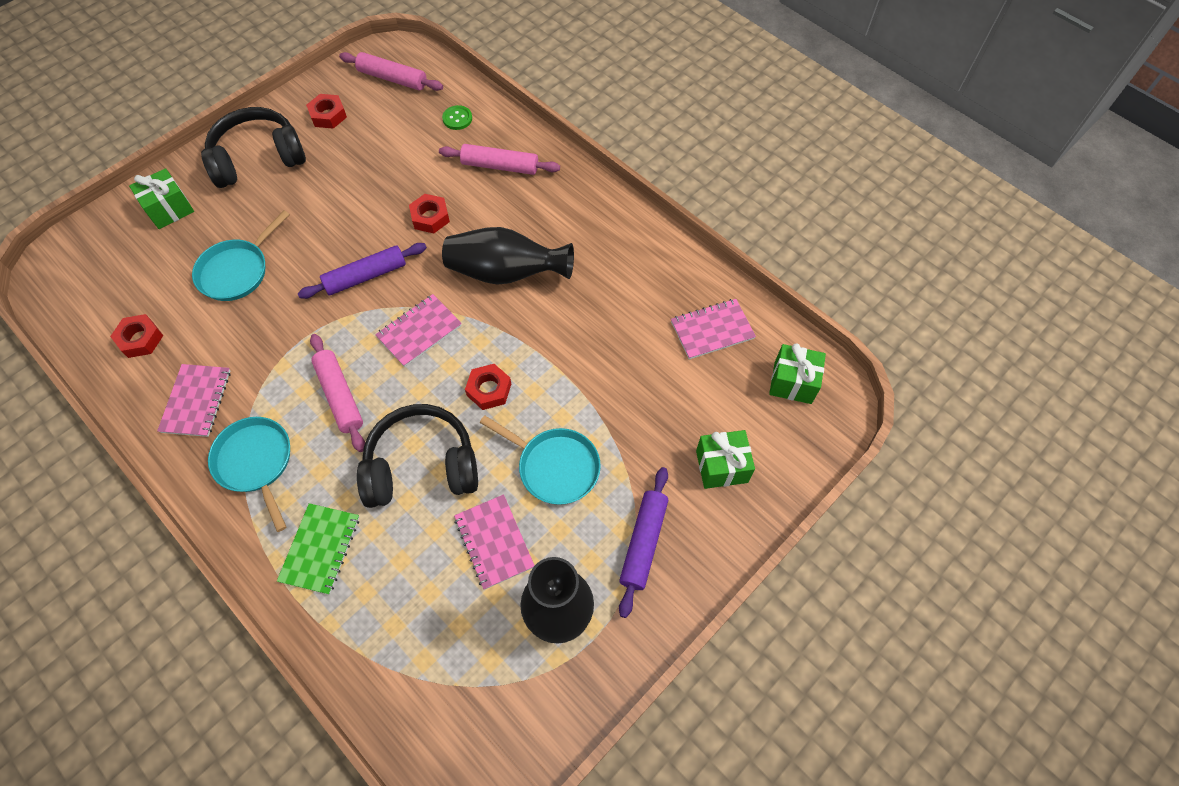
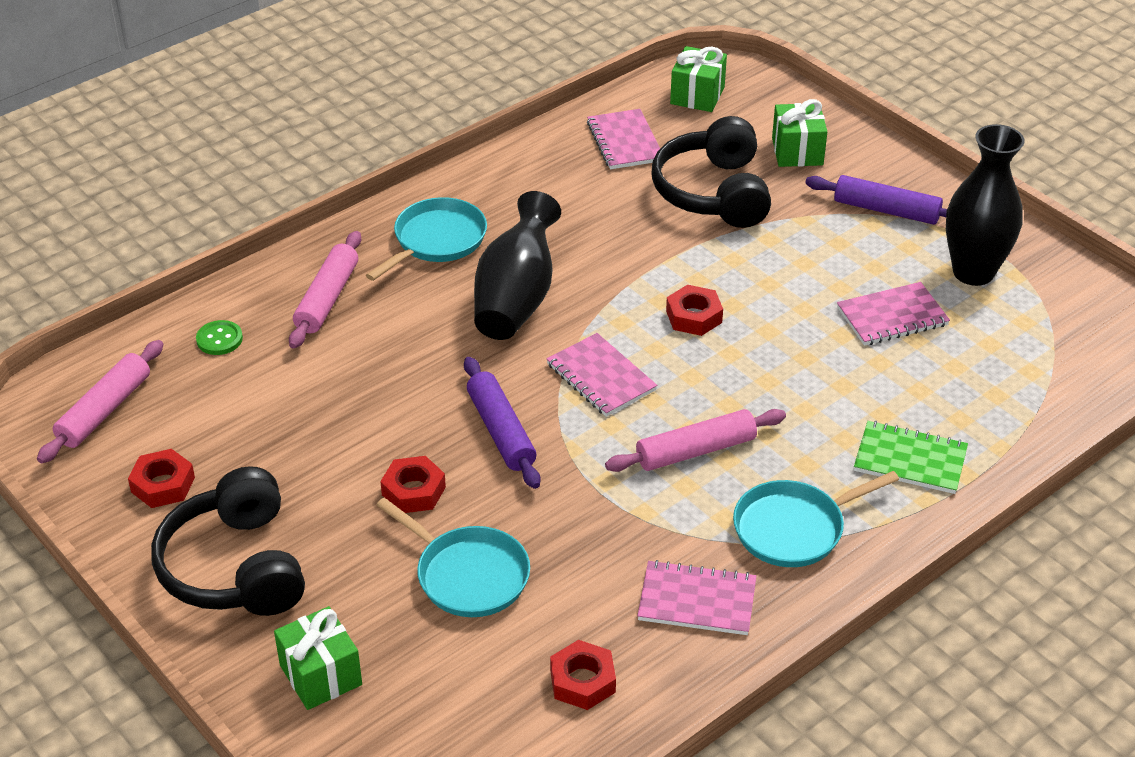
camera: 85 degrees left, 20 degrees down
(422, 466) = (798, 374): black headphones -> black headphones (714, 192)
(430, 217) = (406, 367): red nut -> red nut (413, 491)
(554, 467) = (798, 268): turquoise pan -> turquoise pan (436, 241)

